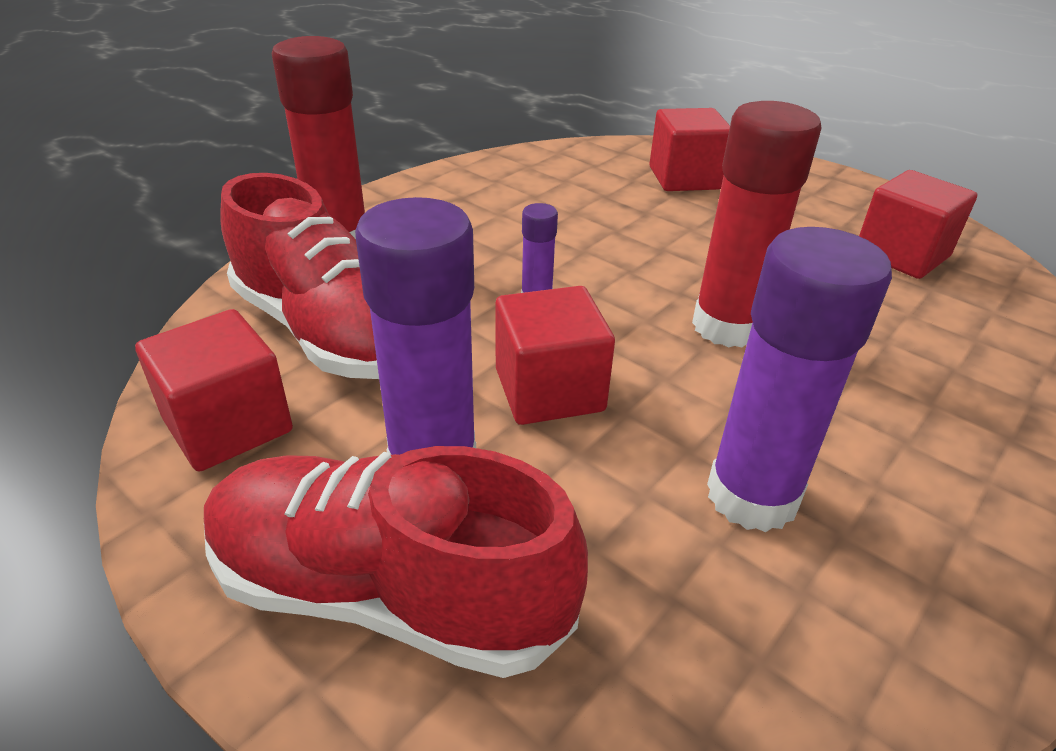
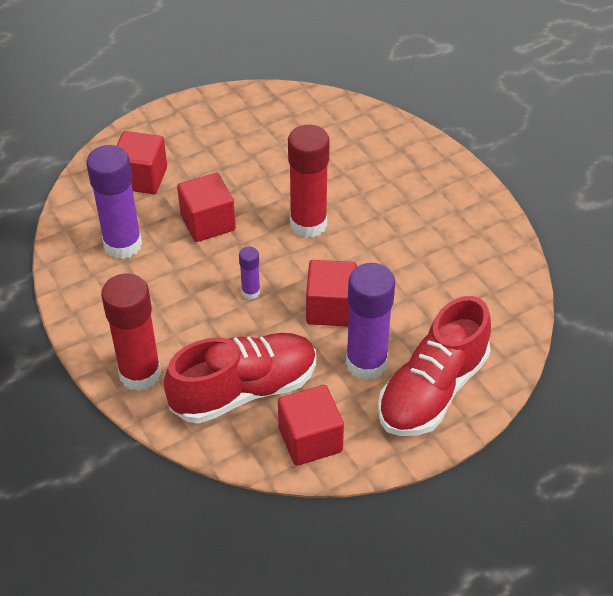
camera: 70 degrees left, 10 degrees up
(752, 496) = (421, 263): purple glue stick -> purple glue stick (123, 245)
(901, 255) = (275, 127): red cube -> red cube (208, 223)

